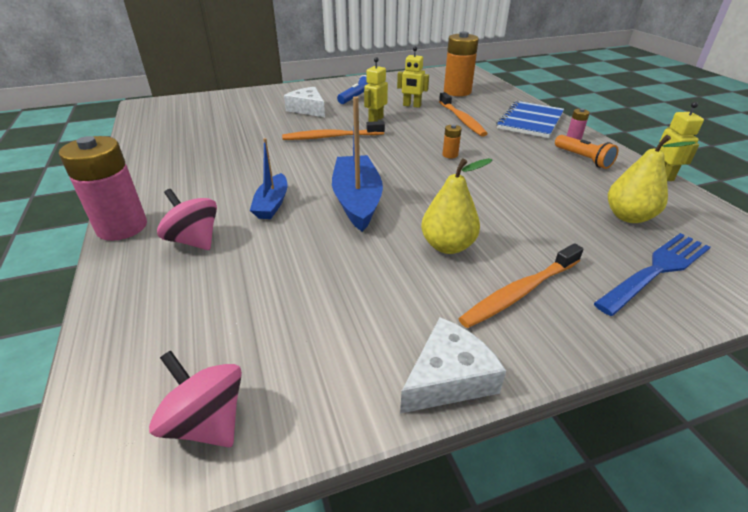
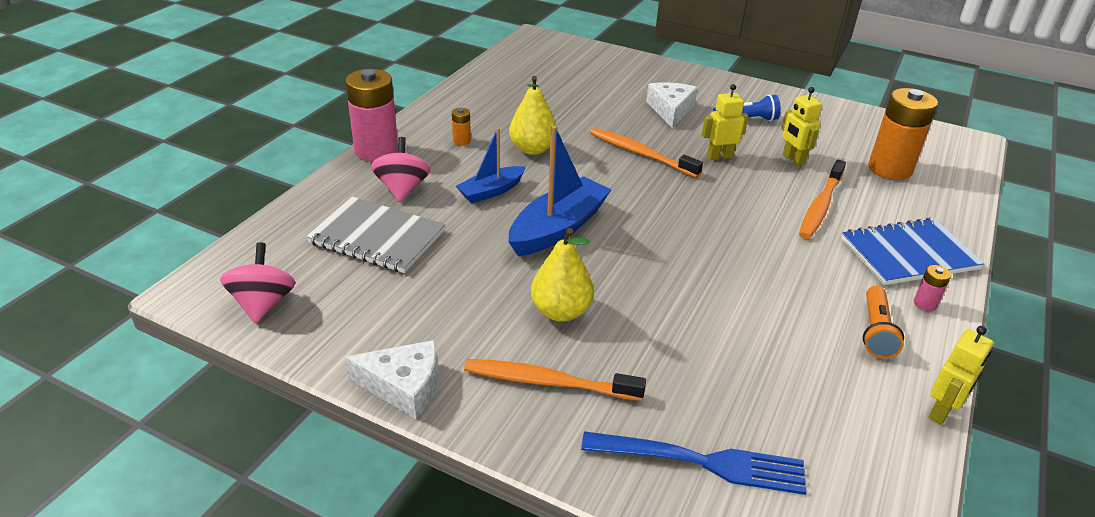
camera: 45 degrees right, 0 degrees up
(231, 287) = (377, 237): none -> grey notebook
(450, 155) = (724, 237): orange battery -> orange battery (461, 141)
(628, 217) = (786, 411): yellow pear -> yellow pear (532, 149)

